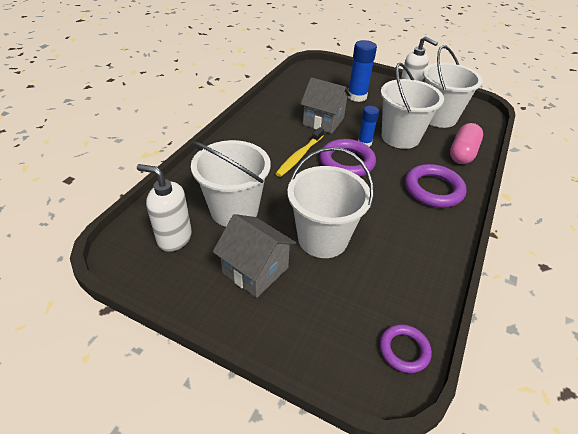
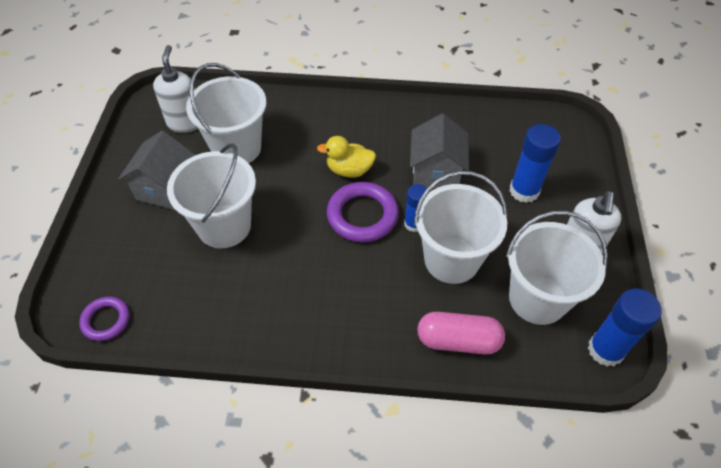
camera: 70 degrees right, 10 degrees up
(299, 156) = (349, 170): yellow toothbrush -> yellow duck
(433, 189) = (354, 314): purple ring -> none
(476, 109) = (605, 350): none -> blue glue stick

